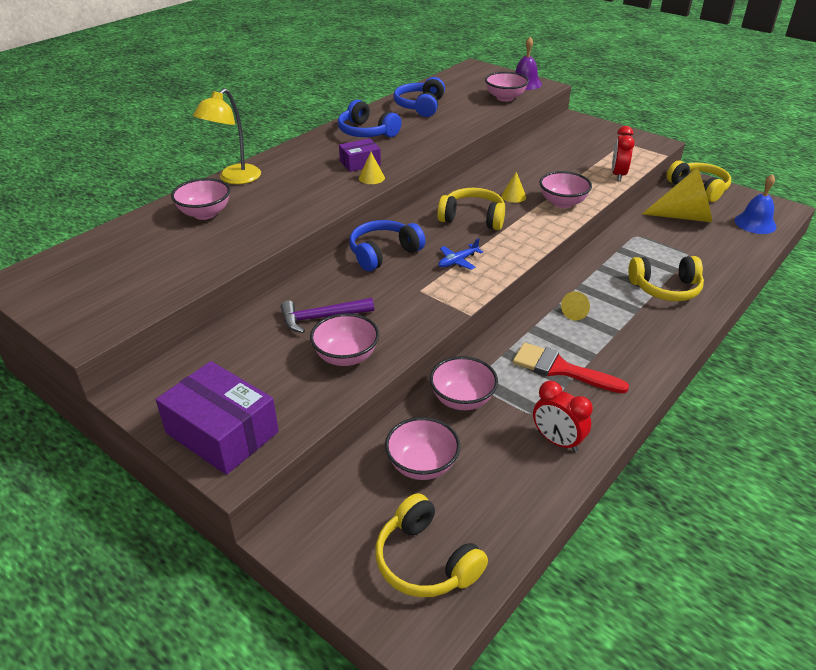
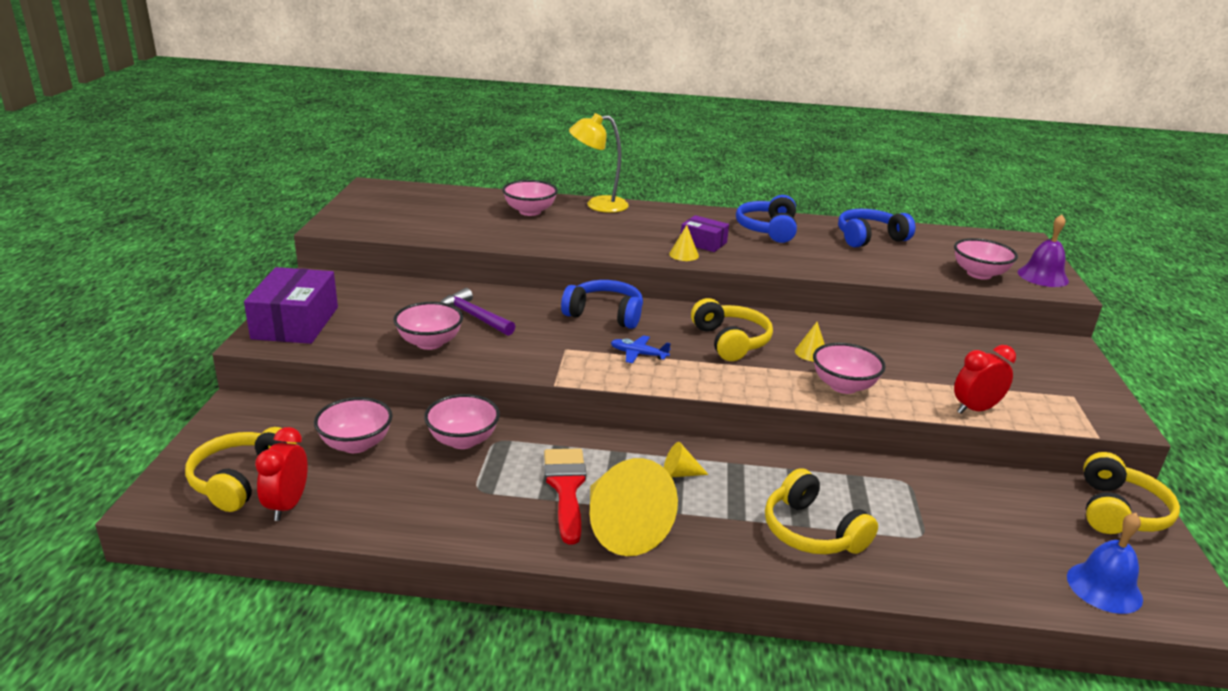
camera: 55 degrees right, 10 degrees down
(557, 441) = (446, 514): red clock -> red clock (287, 505)
(684, 216) = (1016, 513): yellow cone -> yellow cone (621, 527)

